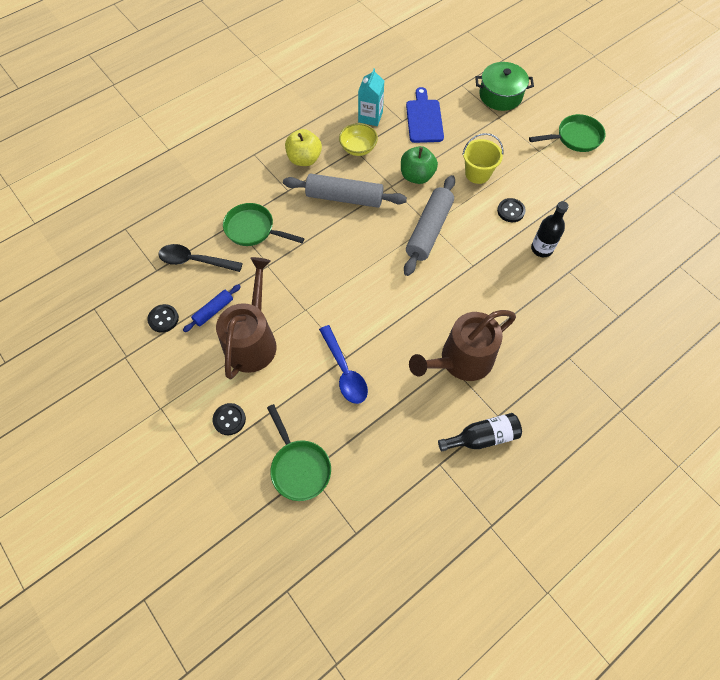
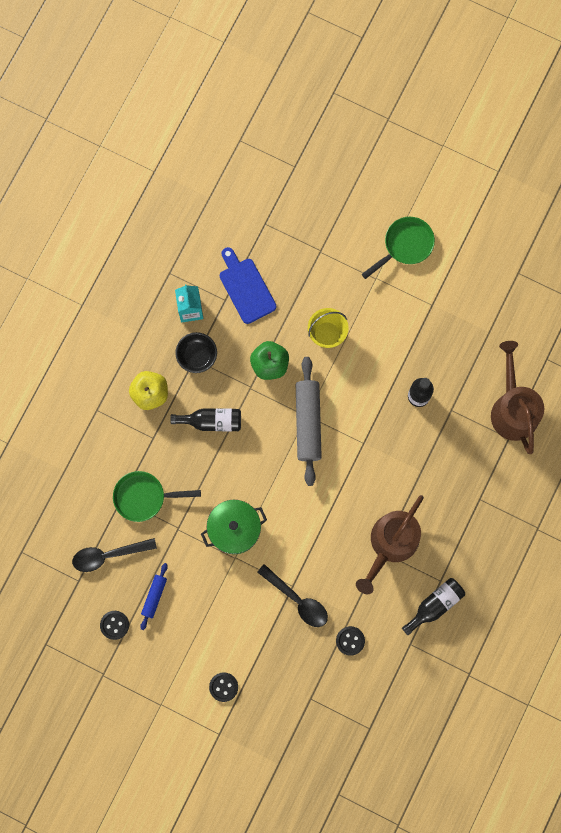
camera: 25 degrees left, 15 degrees up
(252, 341) = (204, 609): brown watering can -> brown watering can (513, 409)
(299, 467) = (300, 699): green pan -> none
(344, 197) = (212, 421): grey rolling pin -> black bottle
(344, 371) = (297, 599): blue spoon -> black spoon
(358, 148) = (197, 356): yellow bowl -> black bowl
(500, 95) = (311, 221): green pot -> green pot (234, 529)
(510, 211) = (375, 365): black button -> black button (350, 641)

